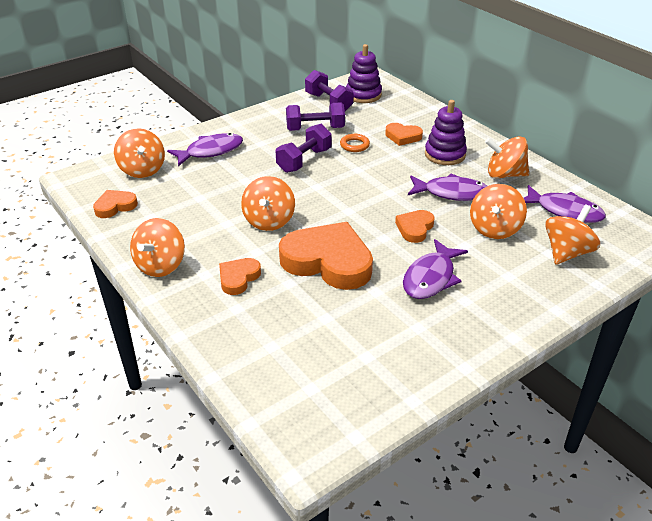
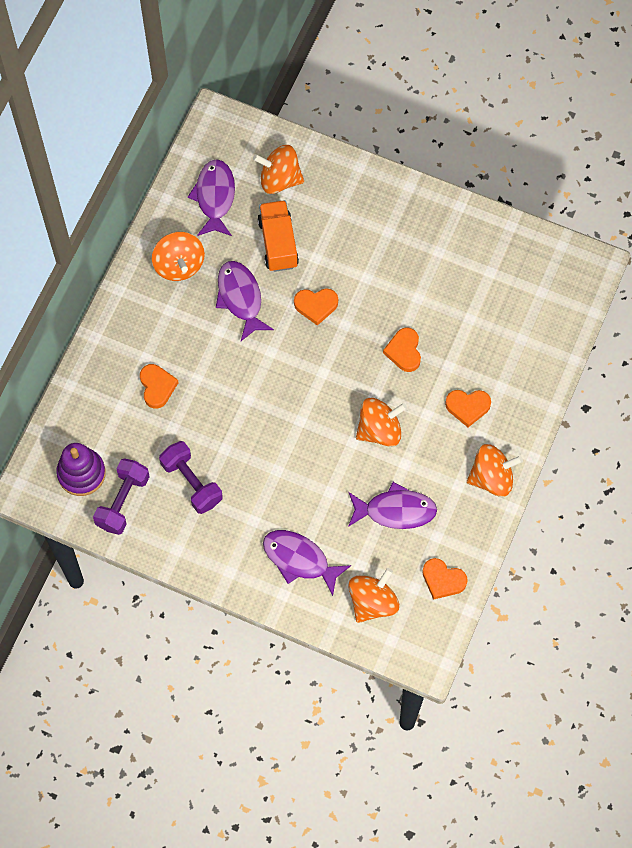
camera: 120 degrees left, 30 degrees up
(304, 160) = (262, 457): purple dumbbell -> none
(328, 261) = (404, 351): orange heart -> orange heart, size x0.49
(354, 145) = (203, 425): orange ring -> none
(431, 278) = (376, 266): purple fish -> purple fish (395, 510)
(445, 154) = (171, 332): purple stacking toy -> none
(494, 229) = (278, 243): orange spinning top -> orange truck

